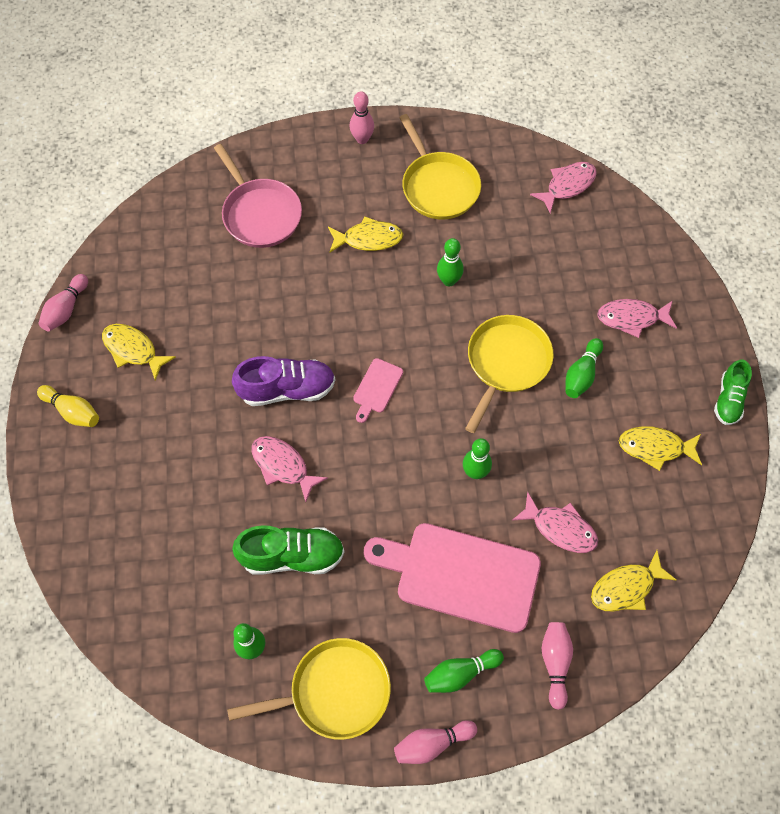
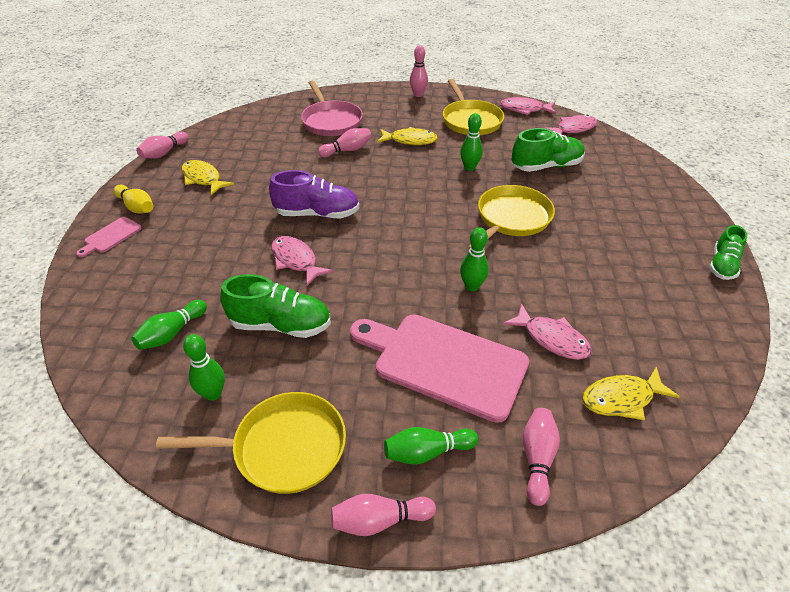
camera: 10 degrees right, 20 degrees down
(294, 270) = (347, 150): none -> pink bowling pin
(377, 388) = (394, 221): pink cutting board -> pink cutting board (111, 236)
(539, 265) = (546, 166): none -> green shoe
(581, 374) = (579, 233): green bowling pin -> green bowling pin (172, 333)
(631, 318) = (626, 204): pink fish -> pink fish (524, 109)
(655, 447) = (650, 290): yellow fish -> none

